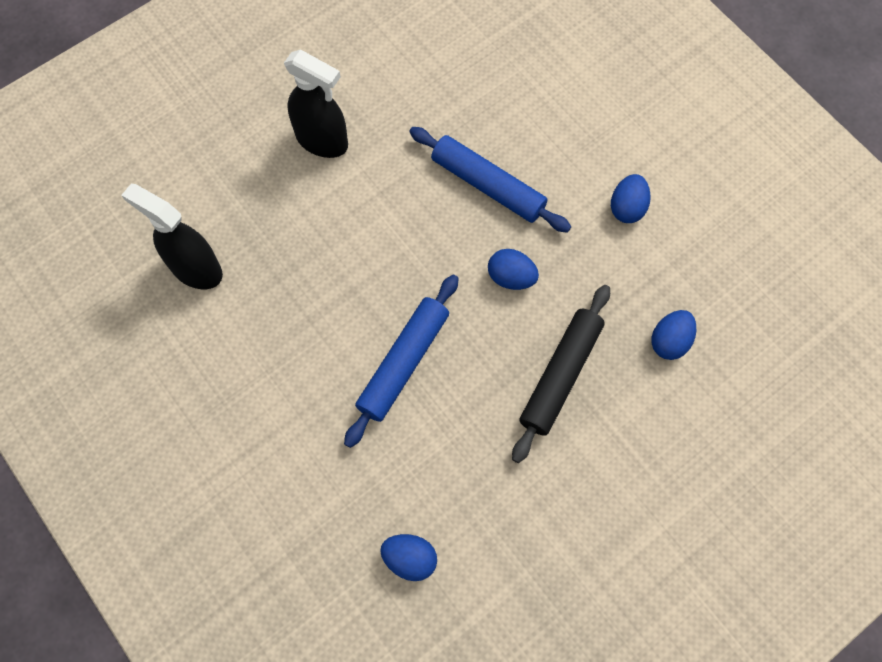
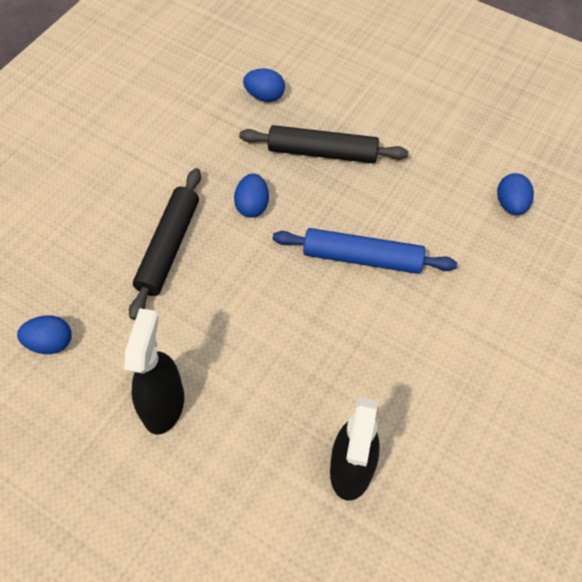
camera: 110 degrees left, 10 degrees down
(487, 185) = (169, 247): blue rolling pin -> black rolling pin
(627, 207) = (158, 146): blue egg -> blue egg (50, 343)

